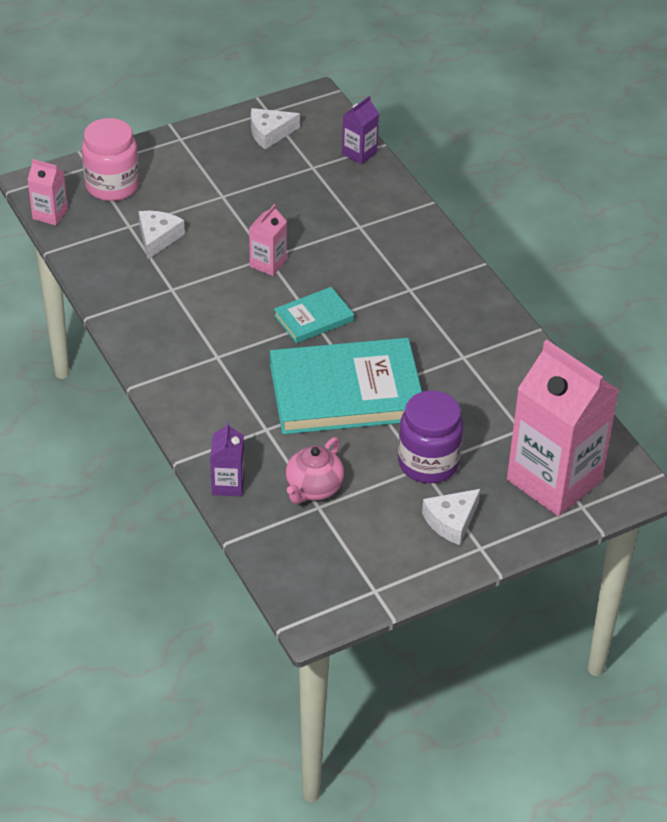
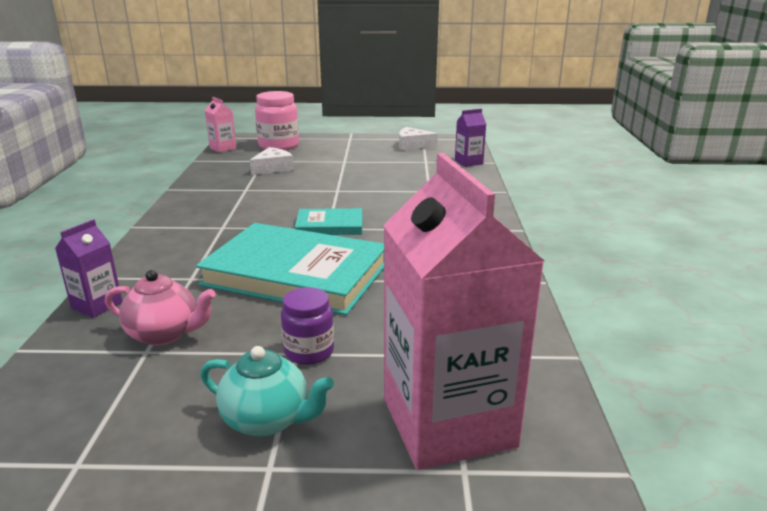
camera: 30 degrees right, 20 degrees down
(268, 263) = (333, 193): pink carton -> none
(313, 488) = (164, 334): pink teapot -> pink teapot turned 135 degrees counterclockwise
(428, 463) = (309, 352): purple jar -> purple jar, size x0.61
(451, 521) = (267, 420): white cheese -> turquoise teapot

